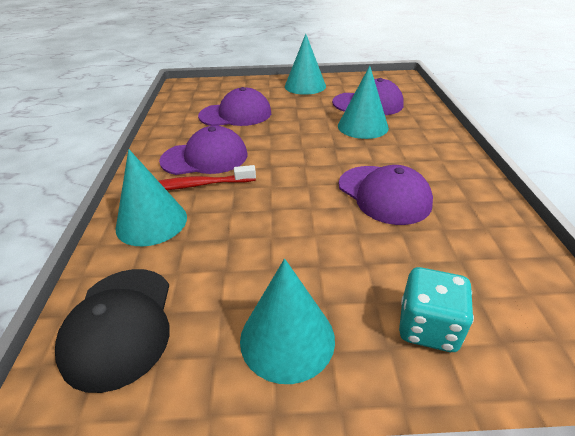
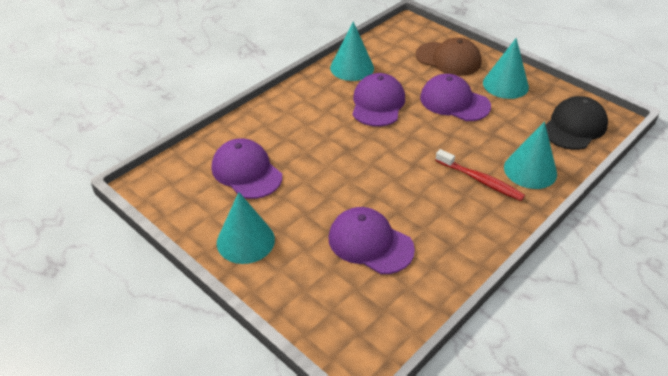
camera: 135 degrees left, 5 degrees up
(205, 158) = (452, 203): purple cap -> purple cap (454, 102)
(362, 126) = (298, 153): turquoise cone -> turquoise cone (352, 68)
(428, 327) = (448, 59): turquoise dice -> brown cap

